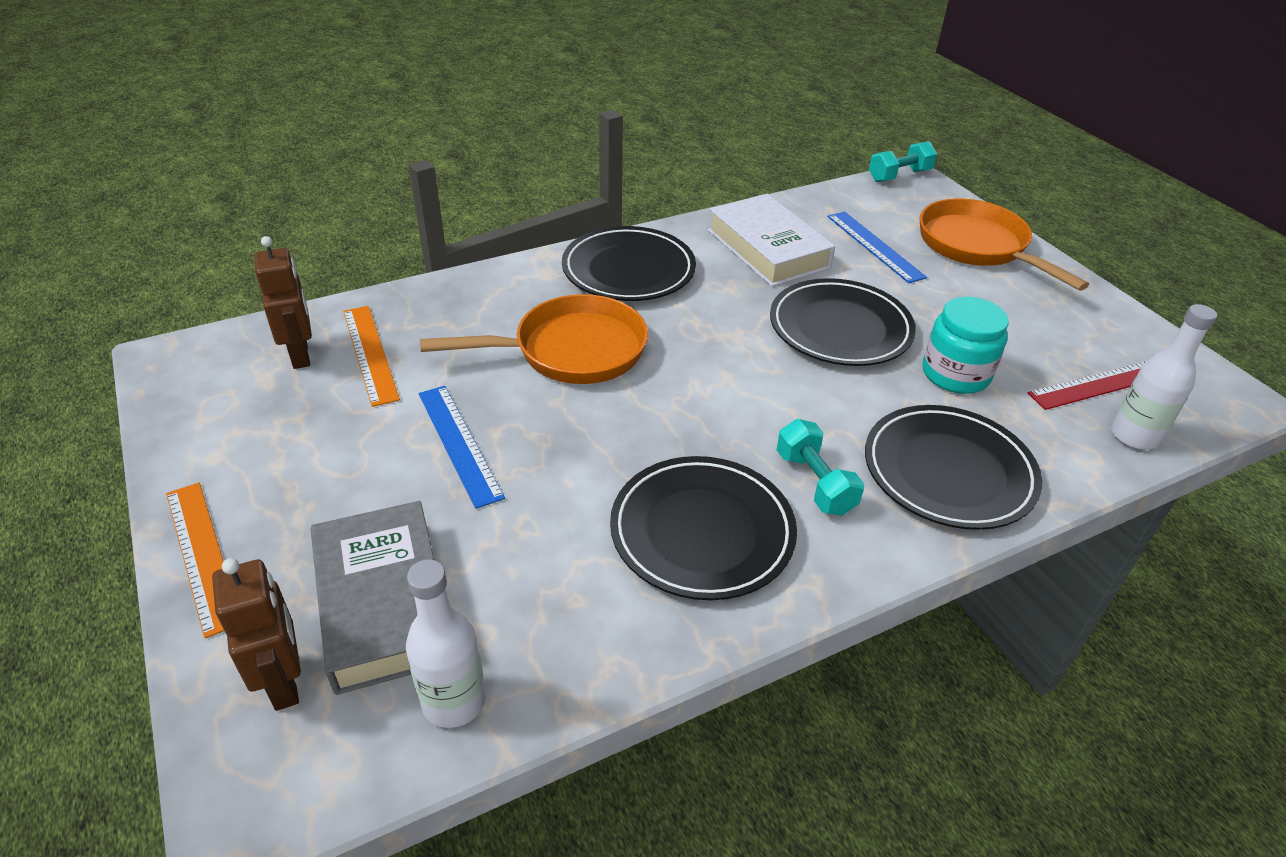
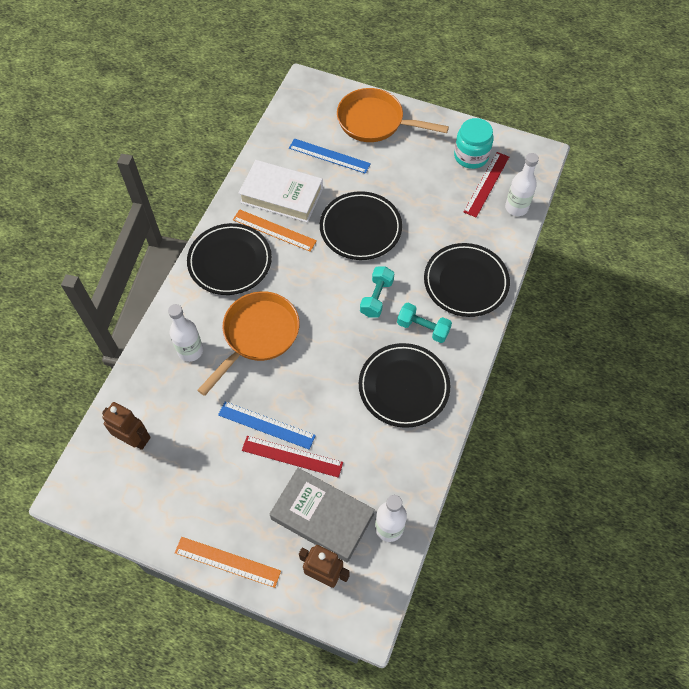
camera: 40 degrees left, 20 degrees up
(369, 354) = (166, 412): orange ruler -> orange ruler (274, 230)
(444, 500) = (292, 456): none -> red ruler
(475, 318) = (190, 351): none -> white bottle
(899, 176) = (296, 87): turquoise dumbbell -> turquoise dumbbell (376, 297)
(955, 374) = (428, 222): turquoise jar -> turquoise jar (471, 156)

